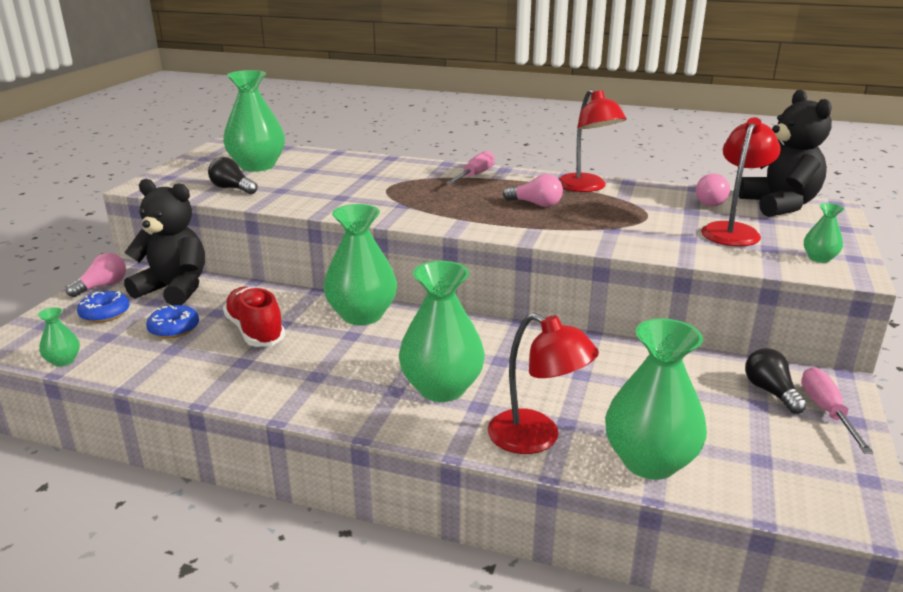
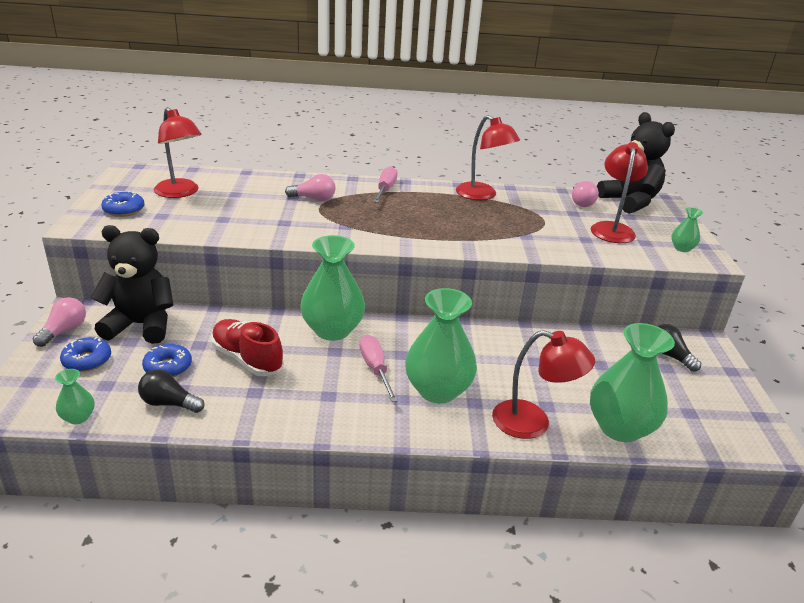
camera: 20 degrees left, 5 degrees up
(192, 176) = (124, 210): none -> blue donut
(232, 188) = (174, 221): black light bulb -> black light bulb (169, 403)
(257, 166) = (180, 193): green vase -> red lamp
(535, 204) = (453, 216): pink light bulb -> pink light bulb (313, 199)
(826, 411) = (710, 366): pink screwdriver -> pink screwdriver (375, 369)

